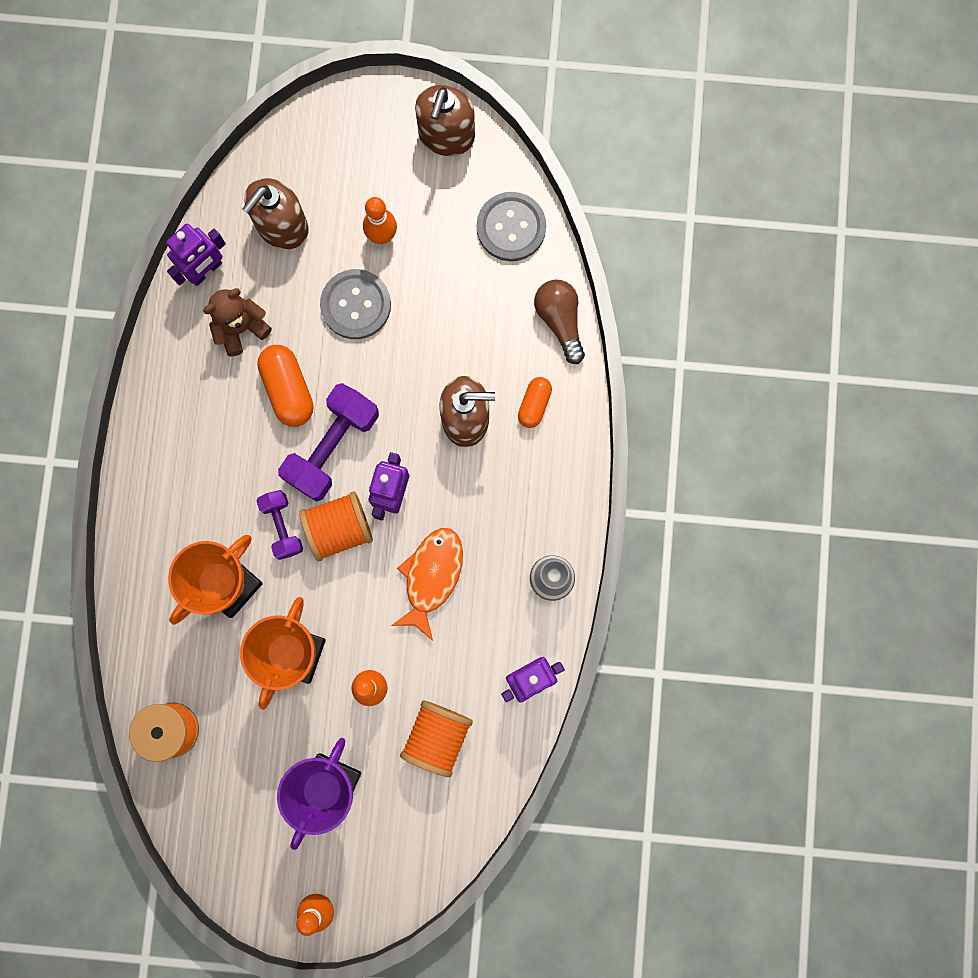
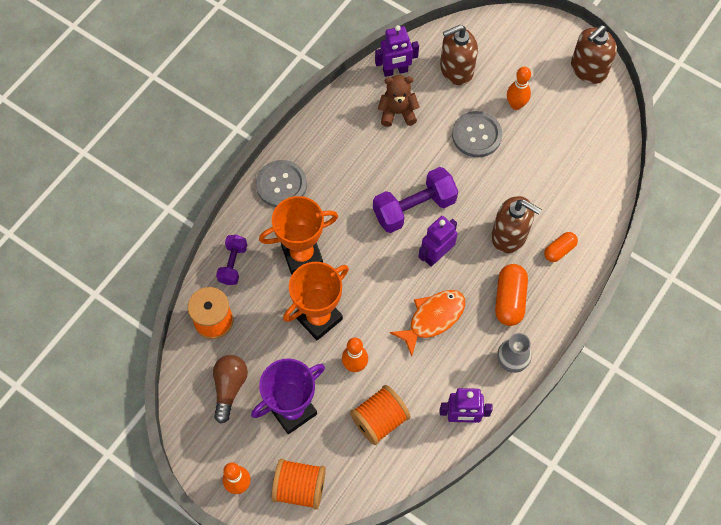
camera: 30 degrees right, 15 degrees down
(282, 526) = (355, 238): purple dumbbell -> purple dumbbell (233, 264)
(288, 389) = (406, 161): orange capsule -> orange capsule (509, 300)
(339, 529) = (390, 258): orange spool -> orange spool (299, 488)
(511, 227) = (601, 140): grey button -> grey button (281, 185)
(560, 321) = (603, 209): brown light bulb -> brown light bulb (229, 388)

